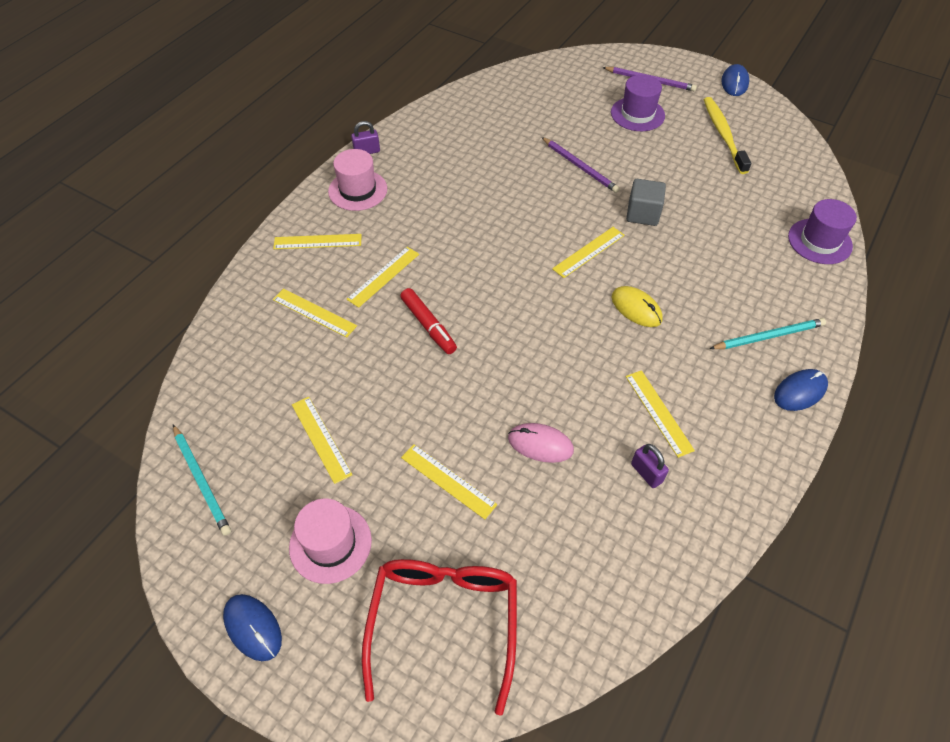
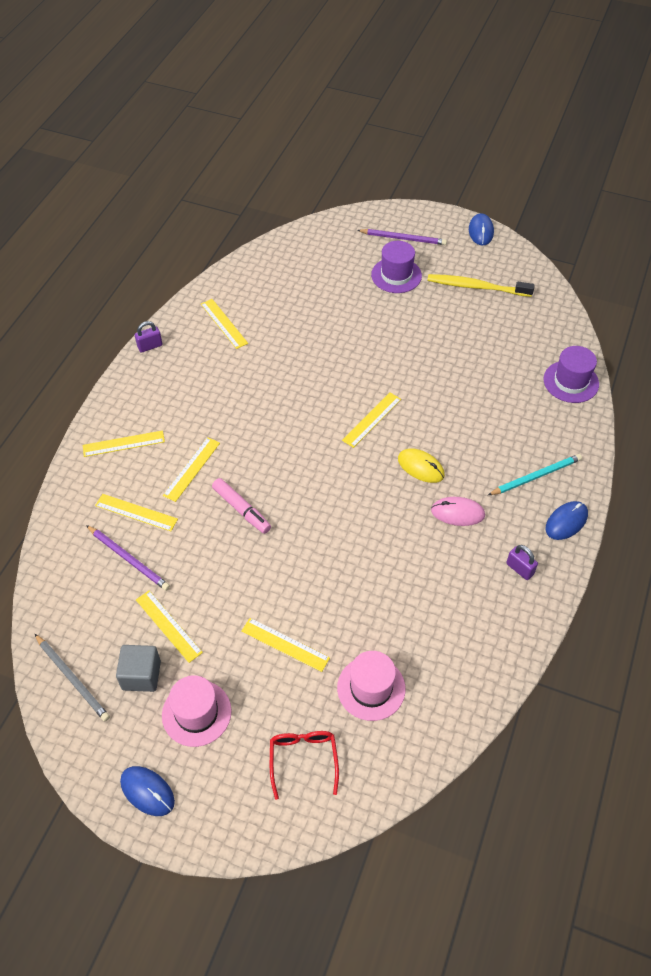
camera: 10 degrees left, 0 degrees up
(201, 481) = (72, 679): turquoise pencil -> grey pencil
(358, 190) = (150, 387): pink hat -> pink hat (371, 688)
(428, 326) = (241, 509): red marker -> pink marker
(444, 622) = (303, 759): red glasses -> red glasses, size x0.57
(540, 444) = (357, 601): pink mouse -> pink mouse (457, 513)
(580, 167) = (351, 336): purple pencil -> purple pencil (129, 559)
(642, 214) = (414, 376): grey cube -> grey cube (141, 675)
(646, 473) = (448, 611): purple padlock -> purple padlock (519, 569)
(658, 412) = (452, 558): yellow ruler -> yellow ruler (224, 323)
(723, 135) = (476, 287): yellow toothbrush -> yellow toothbrush turned 60 degrees counterclockwise

